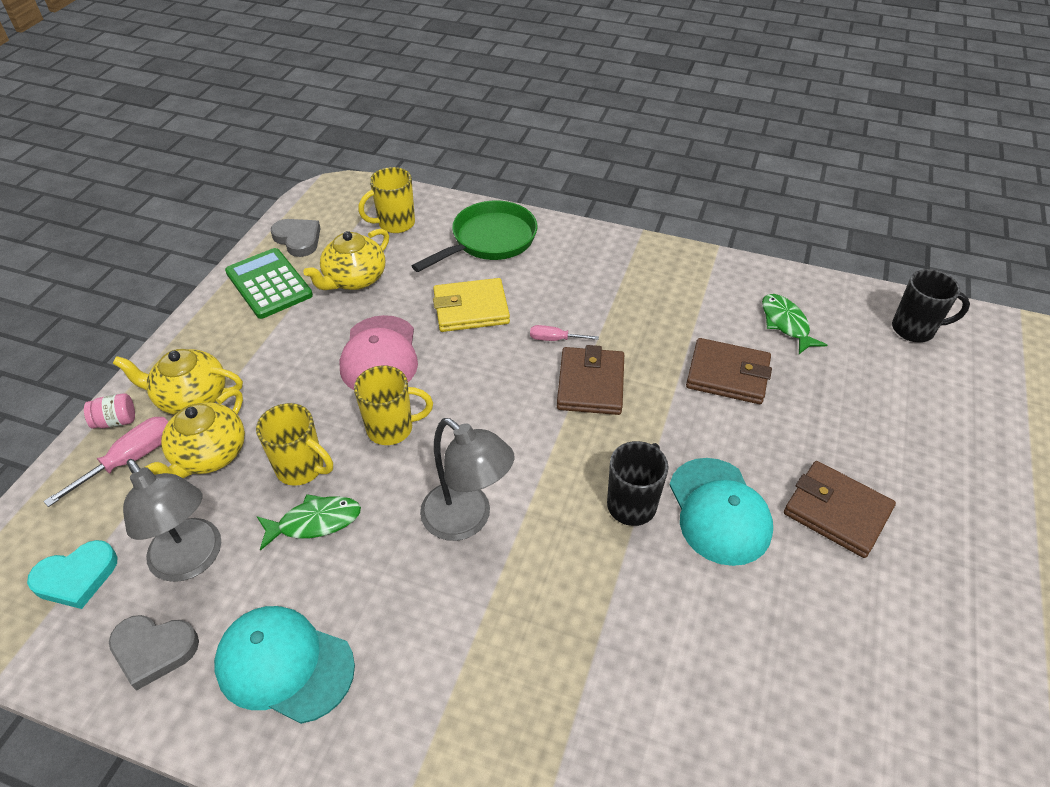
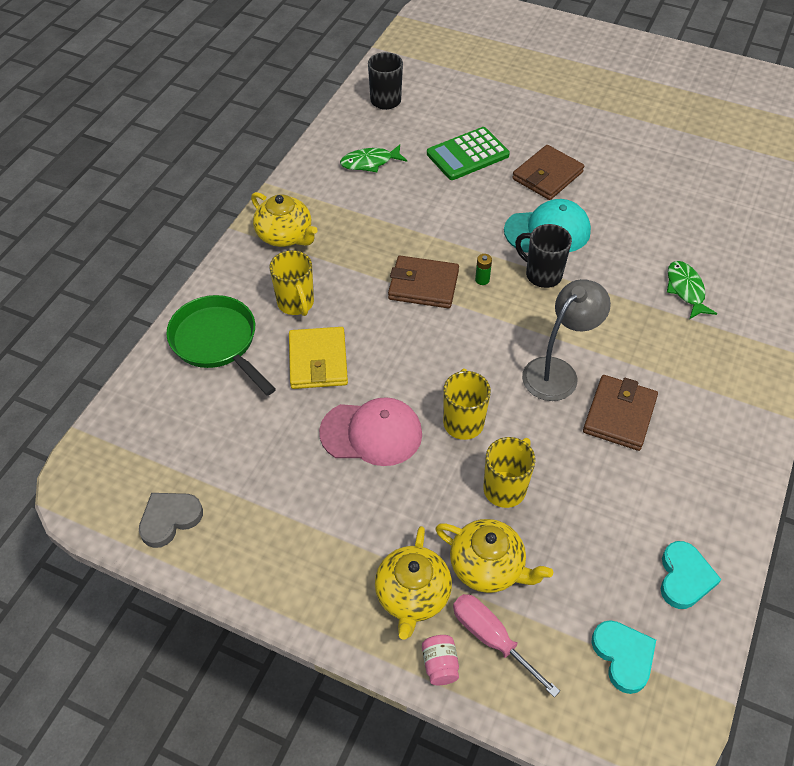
camera: 85 degrees left, 5 degrees up
(154, 650) = (684, 577): grey heart -> turquoise heart
(192, 561) = (602, 562): grey lamp -> none
(269, 284) = (245, 542): green calculator -> green calculator (467, 155)
(284, 665) = (686, 485): turquoise cap -> none
(315, 522) = (561, 474): green fish -> green fish (685, 290)
(354, 279) = (254, 459): yellow teapot -> yellow teapot (285, 235)
(395, 224) = (166, 424): yellow mug -> yellow mug (296, 303)
(555, 339) = (367, 303): pink screwdriver -> none
(610, 440) = (482, 280): none -> green battery
(727, 375) = (421, 204): brown wallet -> brown wallet (619, 415)

